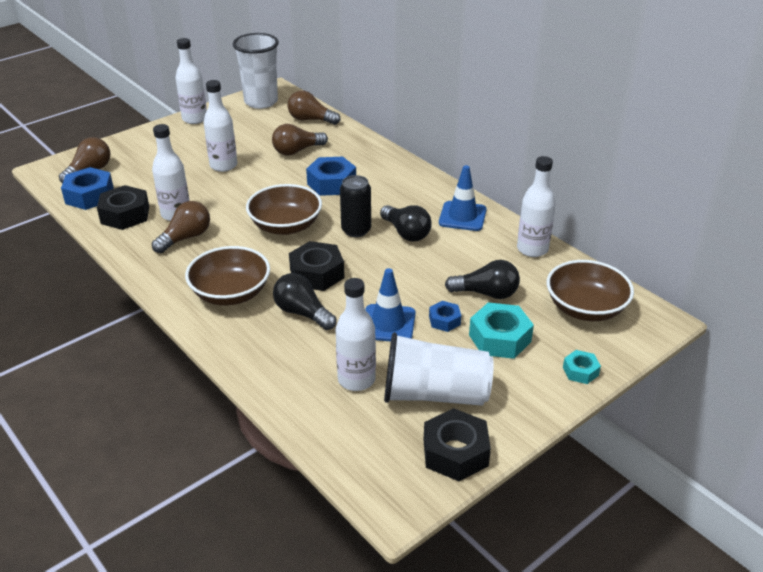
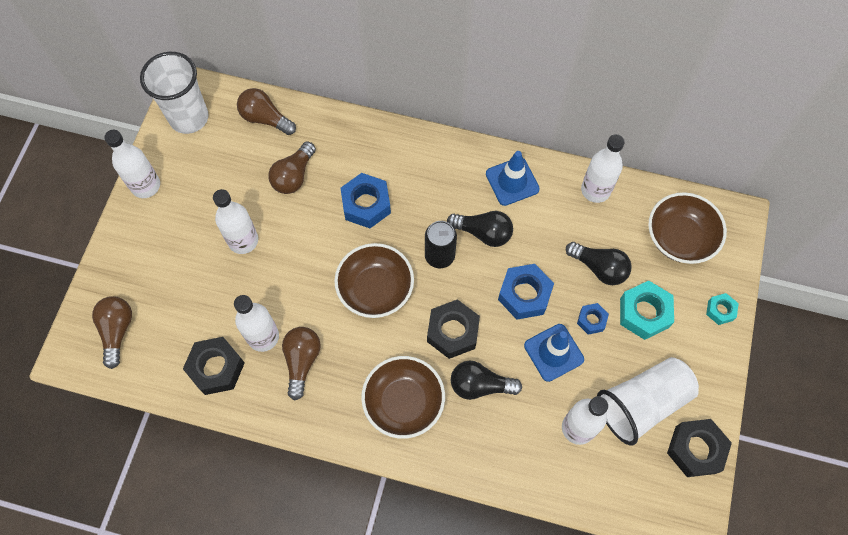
camera: 35 degrees left, 30 degrees up
(89, 196) = (154, 365): blue nut -> blue nut (524, 294)
(311, 120) = (265, 118): brown light bulb -> brown light bulb turned 45 degrees clockwise
(486, 293) = (599, 268): black light bulb -> black light bulb turned 60 degrees clockwise

